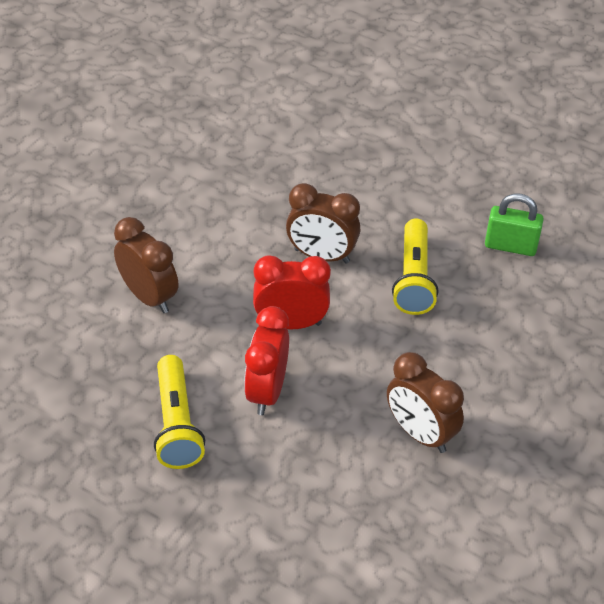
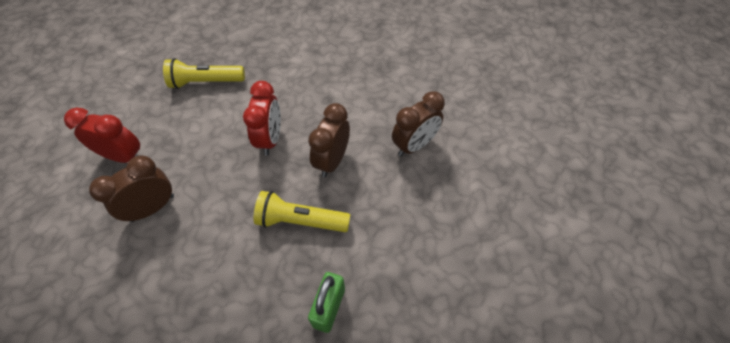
camera: 95 degrees right, 10 degrees up
(149, 297) = (307, 70): brown clock -> brown clock (414, 145)
(266, 391) = (216, 124): red clock -> red clock (124, 156)

